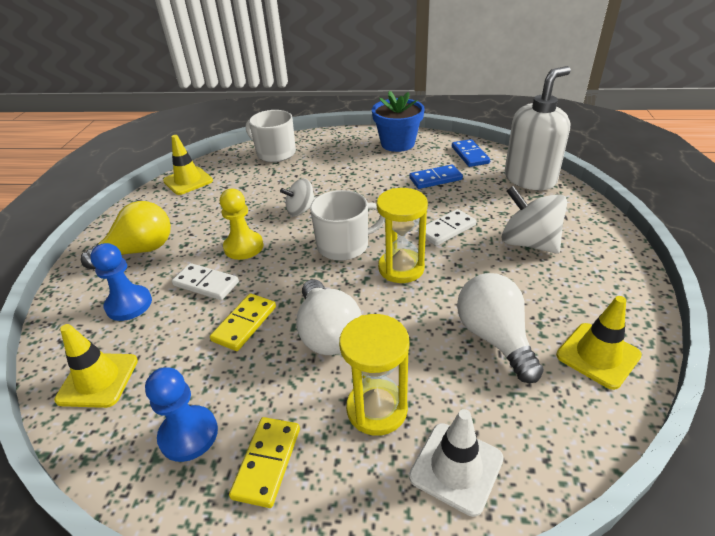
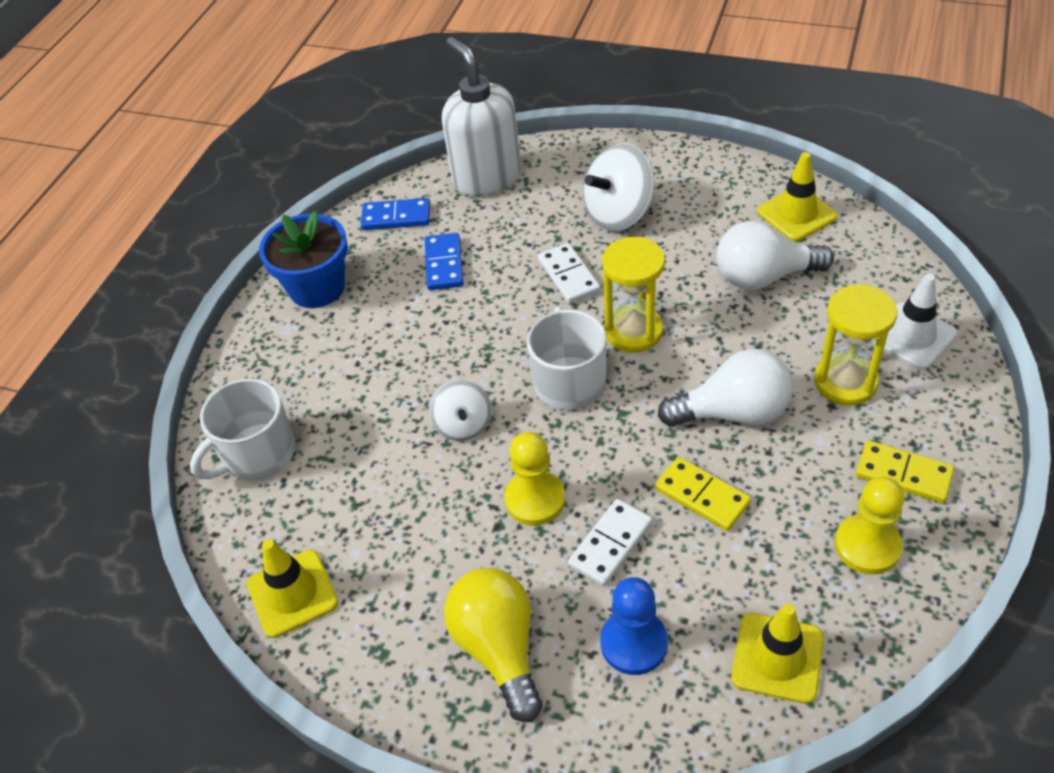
camera: 75 degrees left, 10 degrees up
(188, 434) = (867, 546): blue pawn -> yellow pawn

